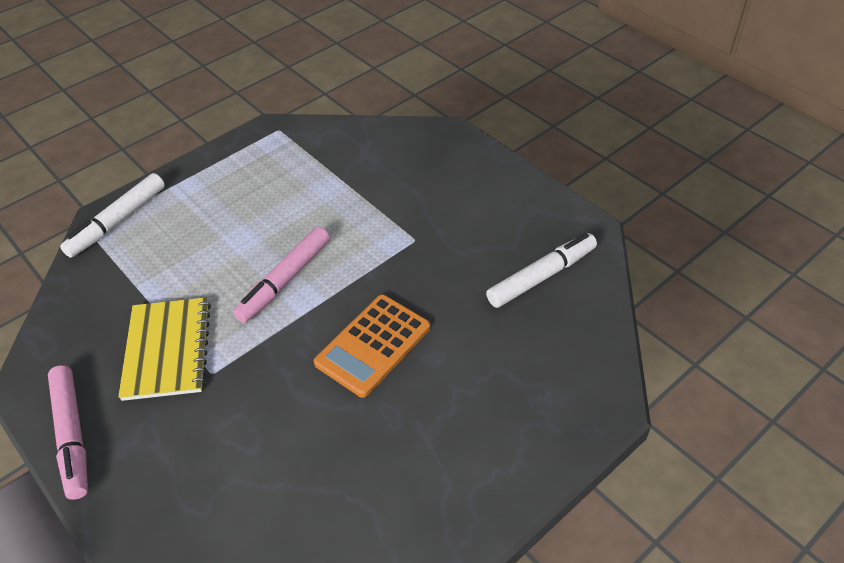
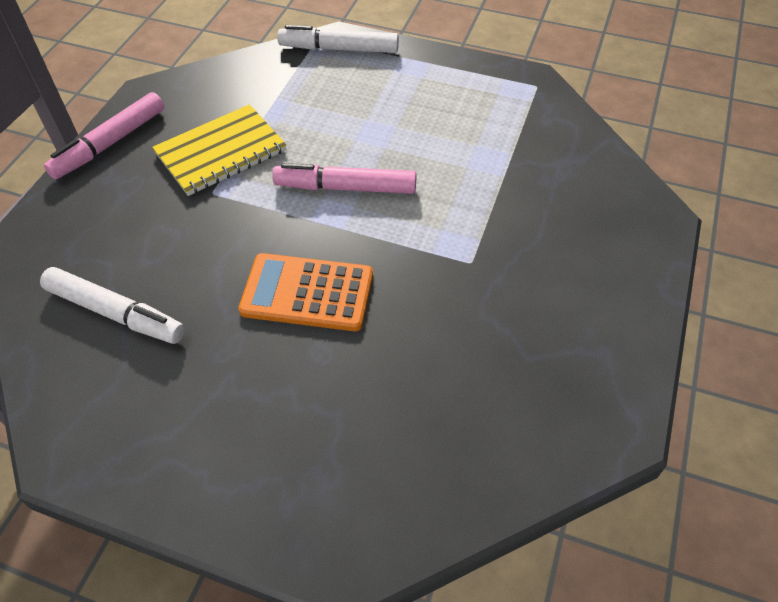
camera: 60 degrees right, 5 degrees up
(541, 276) = (502, 406): white marker -> white marker (115, 313)

